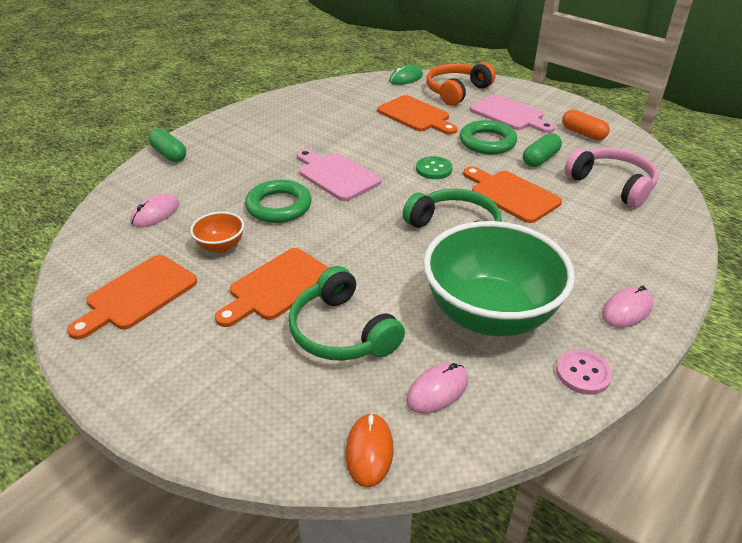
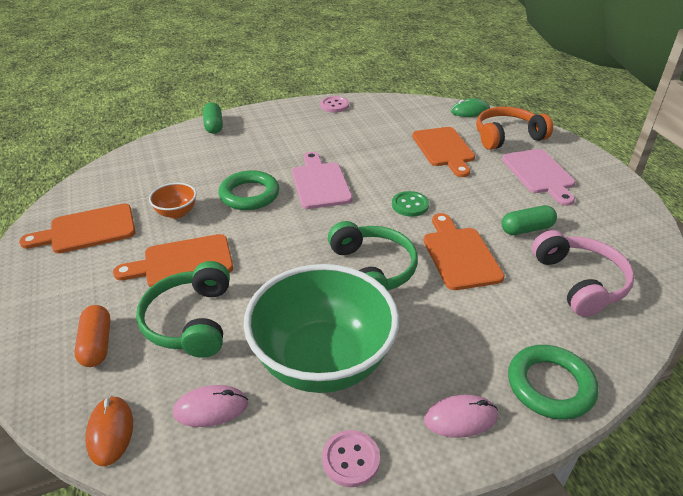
camera: 30 degrees right, 0 degrees up
(155, 213) = (159, 170): pink mouse -> none
(277, 103) = (334, 105): none -> pink button
(369, 451) = (110, 432): orange mouse -> orange mouse turned 45 degrees counterclockwise
(487, 142) = (488, 195): green ring -> green ring (550, 385)
(583, 134) = (601, 217): orange capsule -> orange capsule (97, 344)

